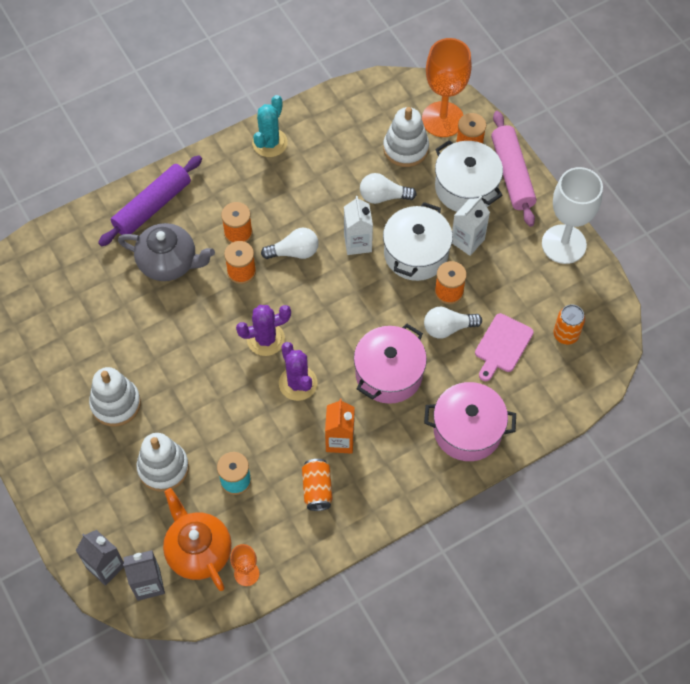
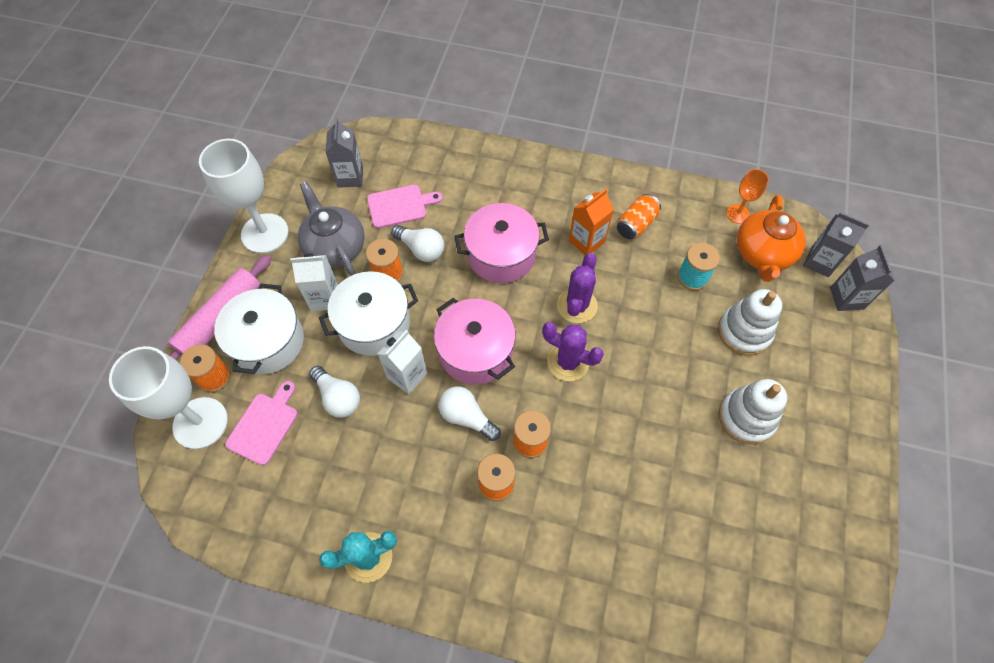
camera: 135 degrees left, 0 degrees up
(152, 206) = (550, 596): purple rolling pin -> none
(169, 262) = (588, 513): grey teapot -> grey teapot (335, 247)
(405, 148) = (264, 425): white stacking toy -> pink cutting board
(442, 119) = (200, 423): orange goblet -> white goblet
(467, 430) = (491, 176): pink pot -> pink pot (476, 351)
(565, 334) = (350, 177): orange can -> grey carton

